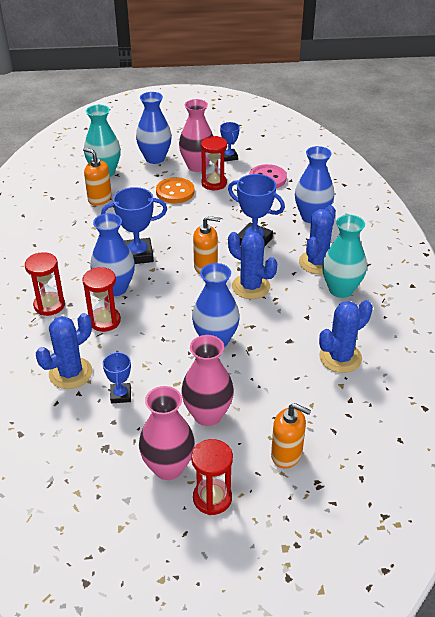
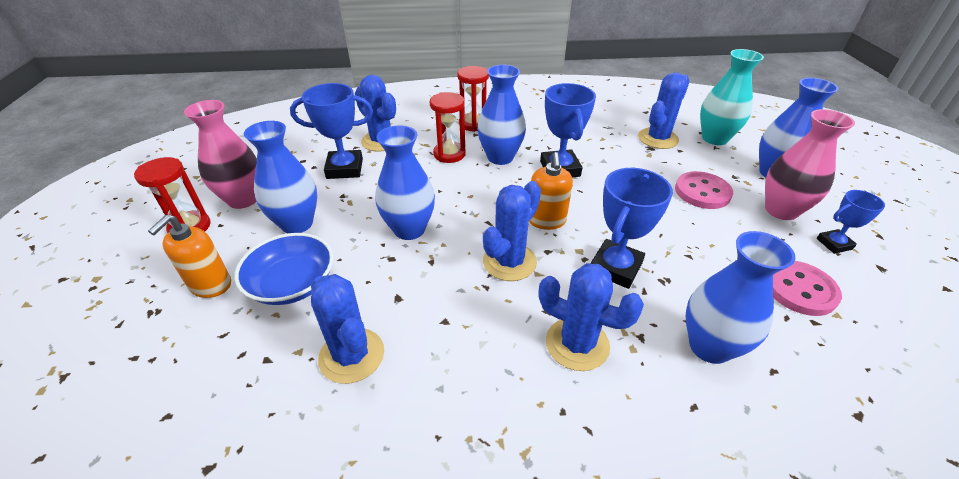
camera: 90 degrees right, 0 degrees up
(99, 199) = (658, 138): orange soap dispenser -> blue cactus
(120, 395) = (345, 169): blue trophy -> blue trophy, size x1.71
(175, 192) = (702, 192): orange button -> pink button
(207, 415) = (297, 224): pink vase -> blue vase
(214, 183) = (745, 227): red hourglass -> none
(281, 401) = (292, 284): none -> blue bowl
(341, 289) = (509, 372): turquoise vase -> none

